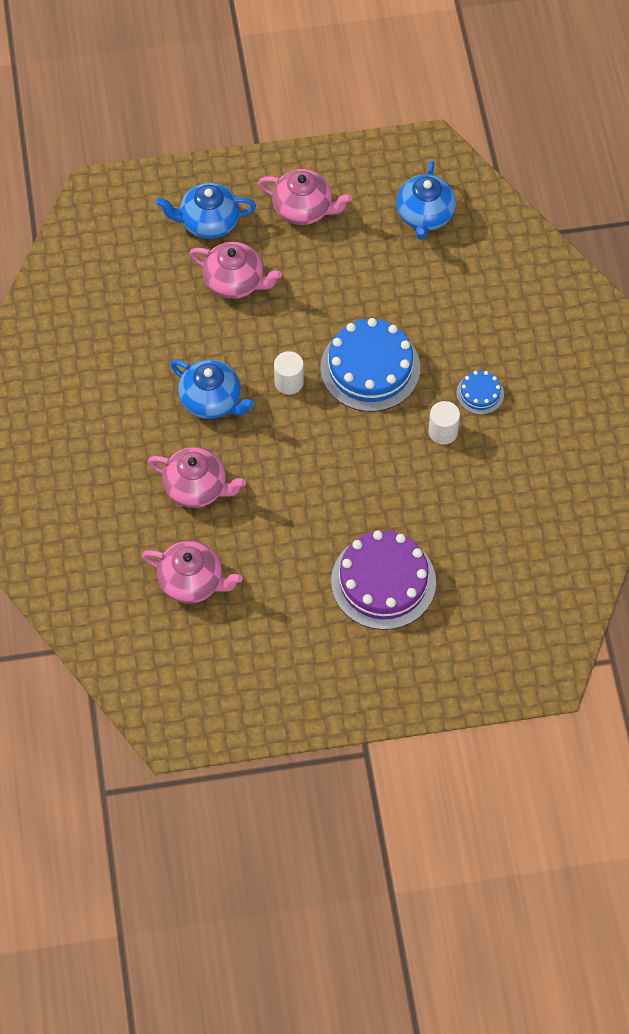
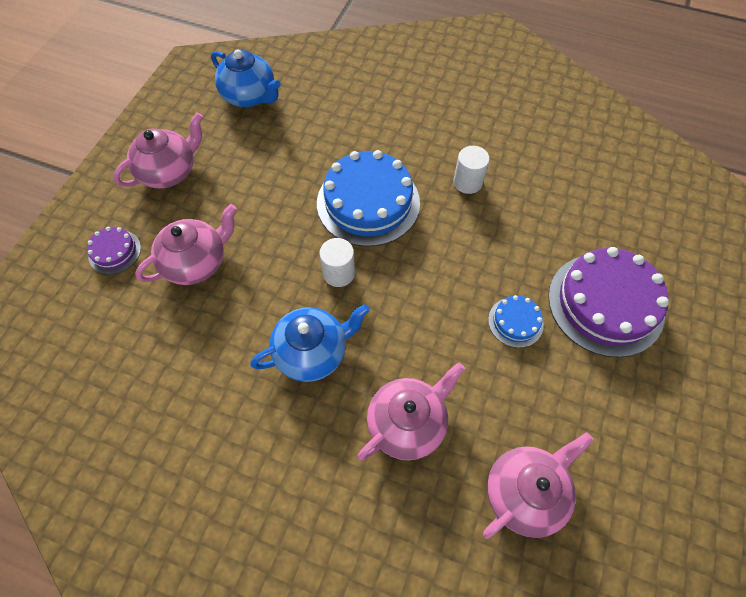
camera: 60 degrees left, 0 degrees up
(208, 222) = (114, 252): blue teapot -> purple cake
(480, 393) = (445, 140): blue cake -> blue cake (515, 322)

